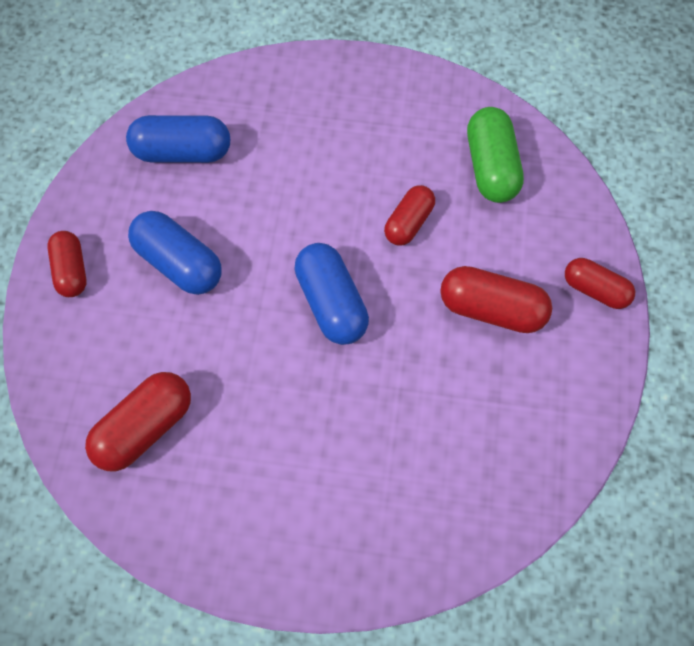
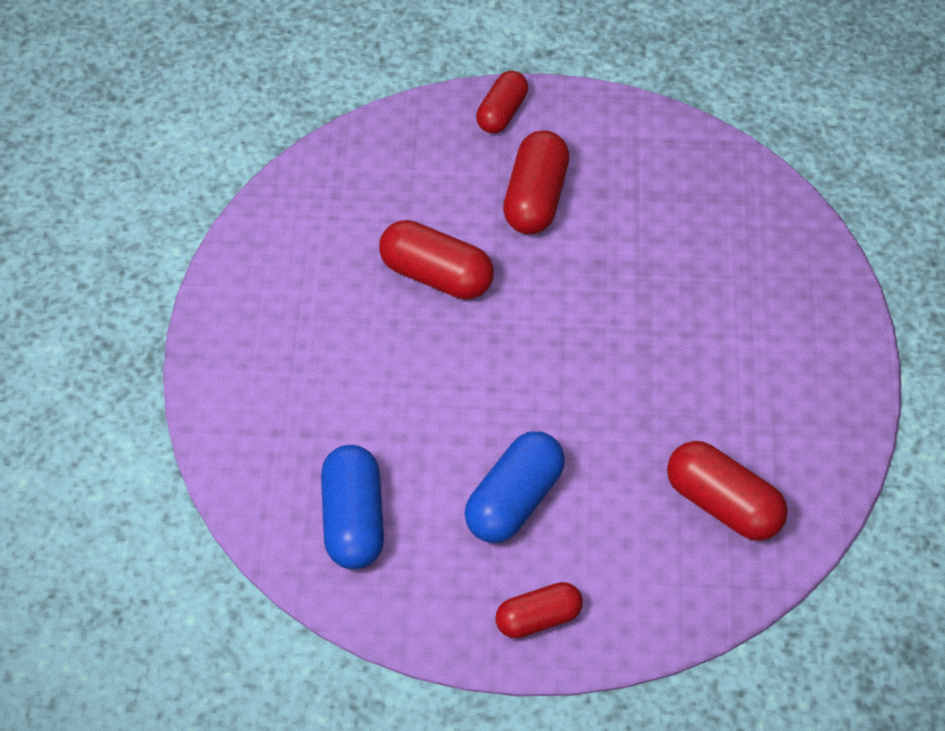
camera: 95 degrees left, 10 degrees down
(331, 303) = (547, 341): blue capsule -> none
(409, 223) = (436, 275): red capsule -> red capsule, size x1.51
(491, 167) = (355, 201): green capsule -> none

